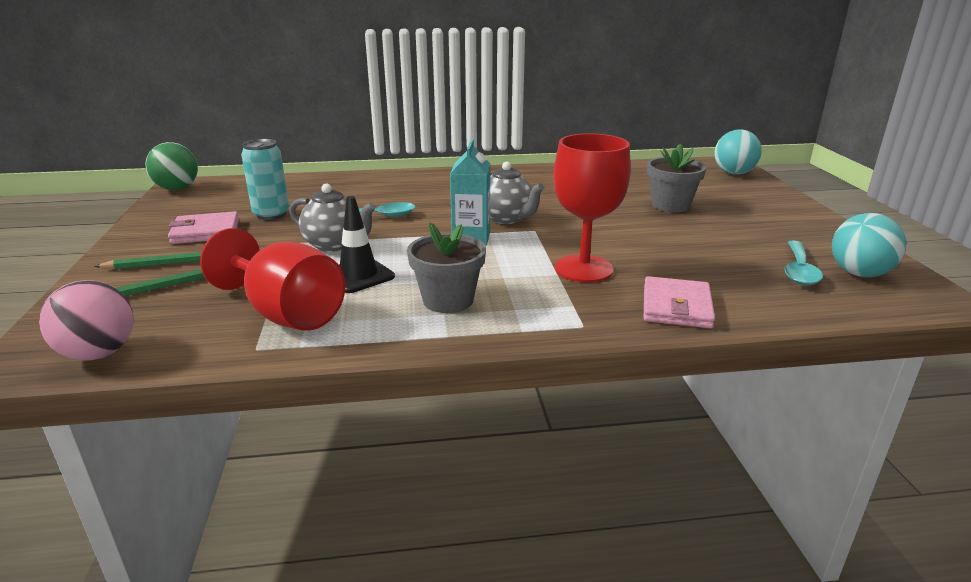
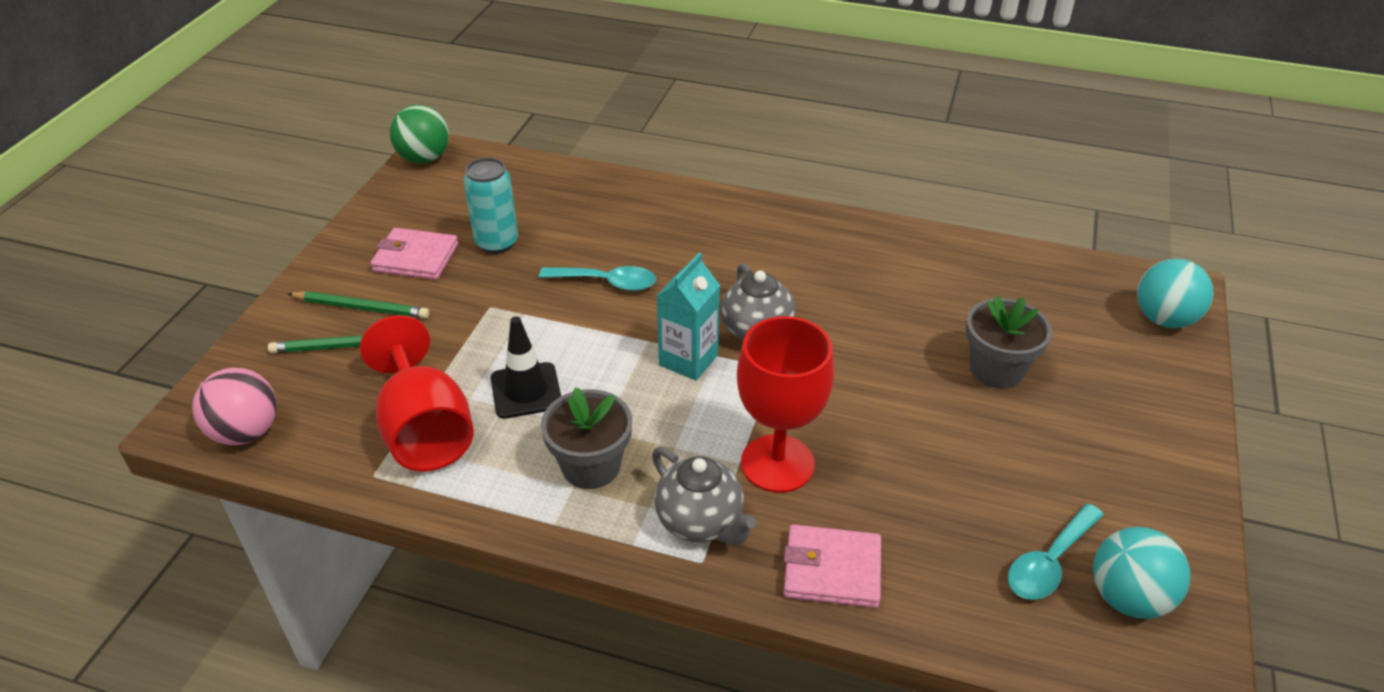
camera: 25 degrees right, 15 degrees up
(335, 245) = (532, 325): grey teapot -> grey teapot (700, 522)
(676, 307) = (832, 570): pink wallet -> pink wallet turned 60 degrees clockwise

